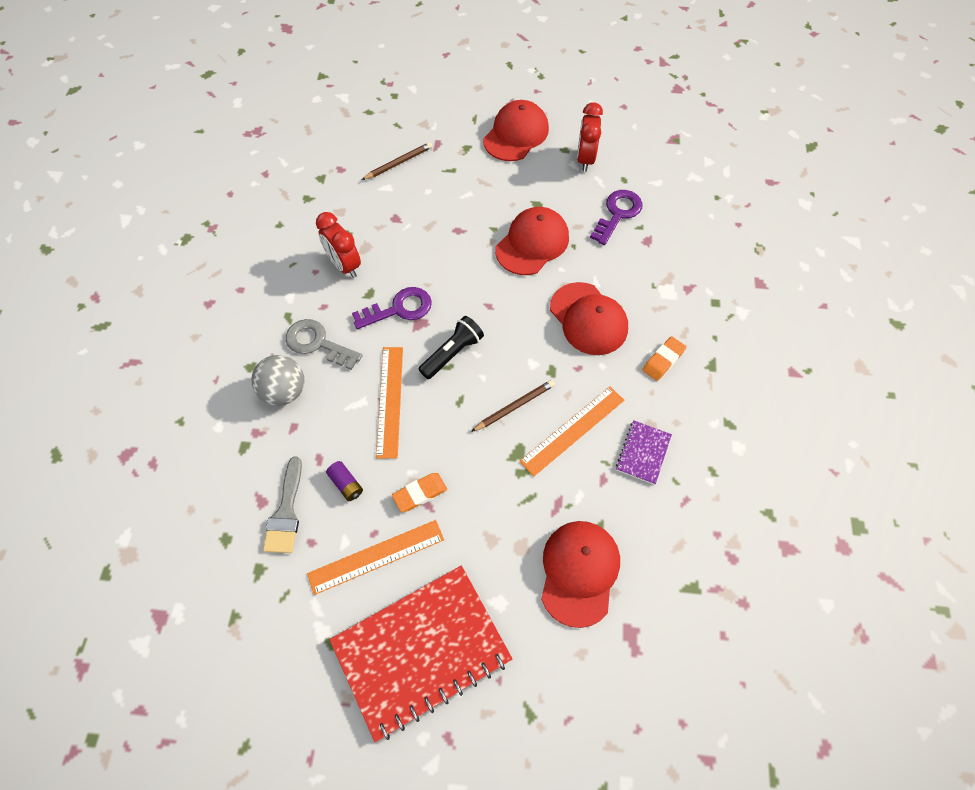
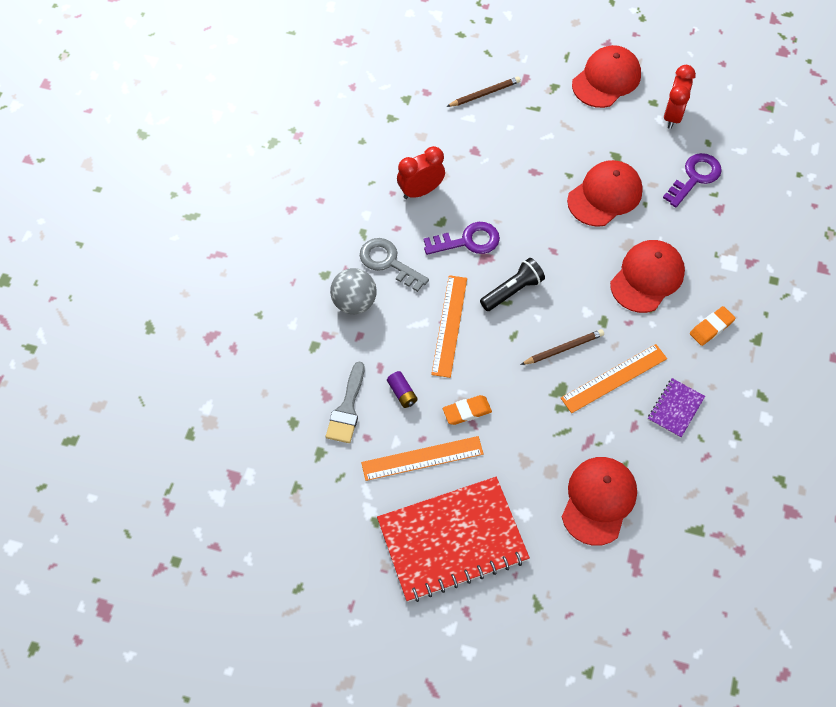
camera: 10 degrees right, 0 degrees up
(344, 265) = (420, 191): red clock -> red clock turned 90 degrees clockwise
(588, 319) = (647, 277): red cap -> red cap turned 120 degrees counterclockwise

